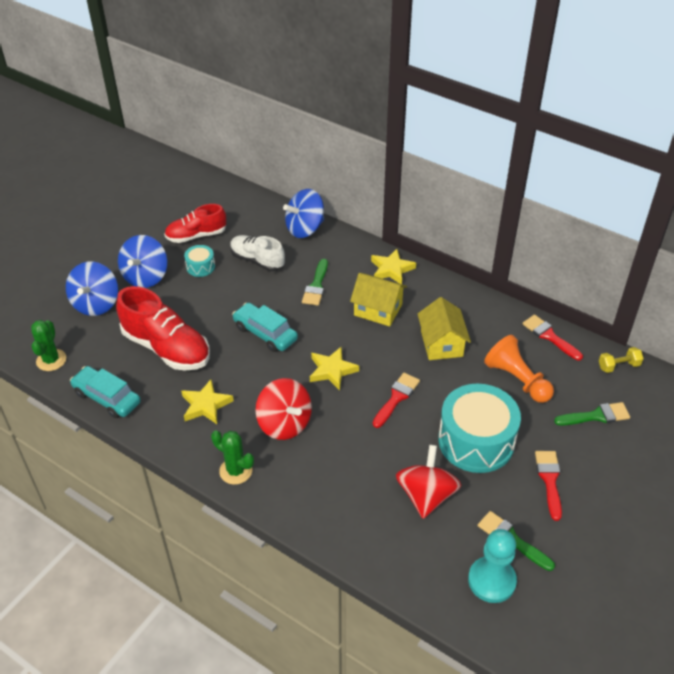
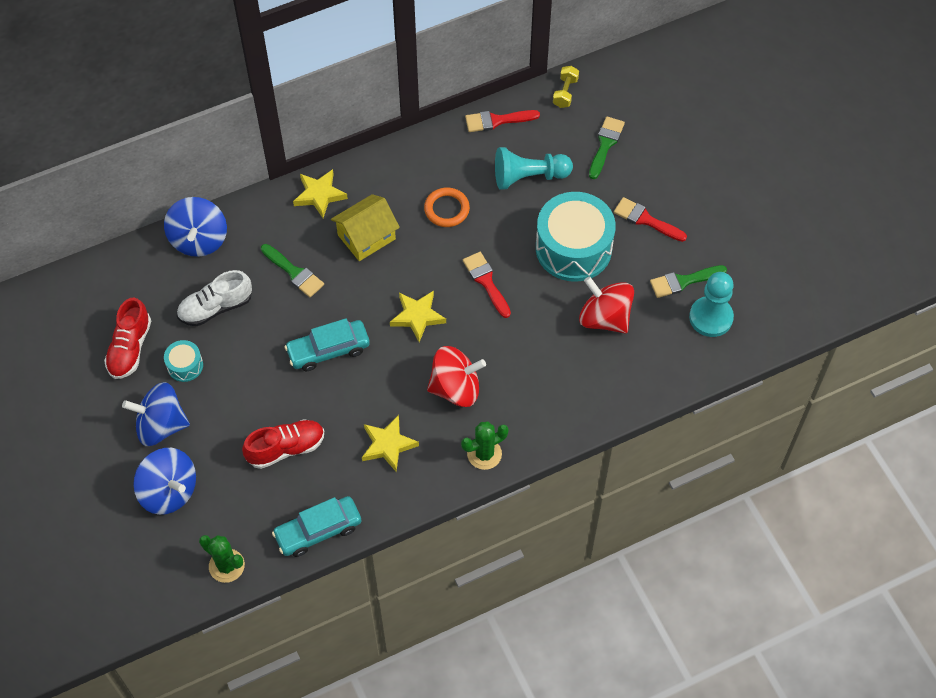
camera: 60 degrees left, 15 degrees up
(146, 276) = (161, 425): blue spinning top -> blue spinning top turned 135 degrees clockwise
(166, 348) = (286, 448): red shoe -> red shoe, size x0.64
(441, 343) = (446, 209): yellow house -> orange ring
(517, 379) = (528, 177): orange pawn -> turquoise pawn

